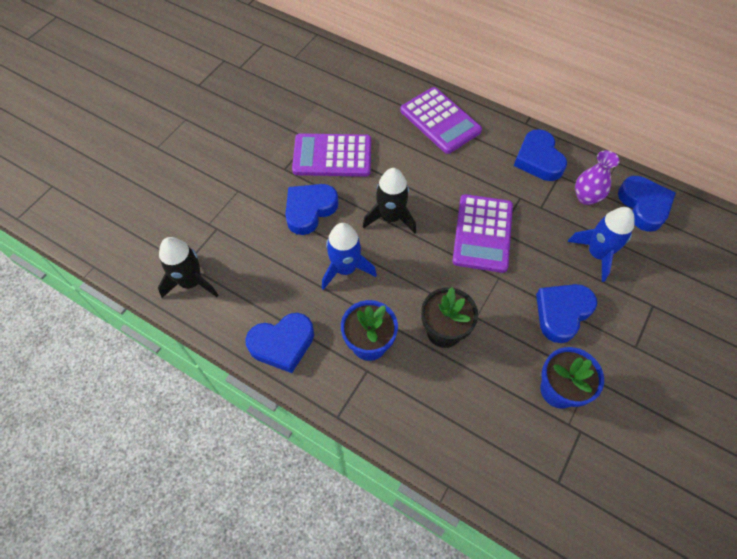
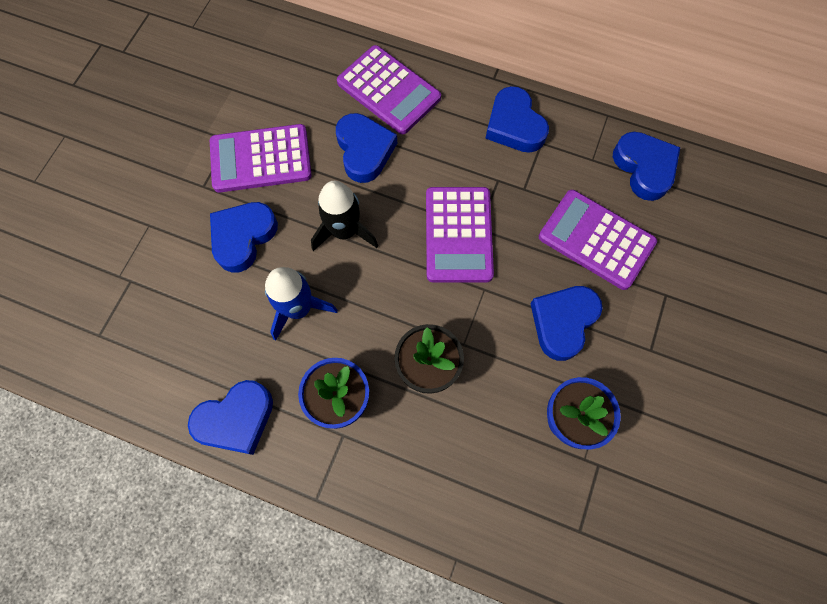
camera: 10 degrees left, 10 degrees up
(191, 282) = (110, 358): black rocket -> none
(415, 161) = (364, 150): none -> blue heart
(586, 197) = (576, 167): purple vase -> none
(597, 254) = (596, 240): blue rocket -> purple calculator

